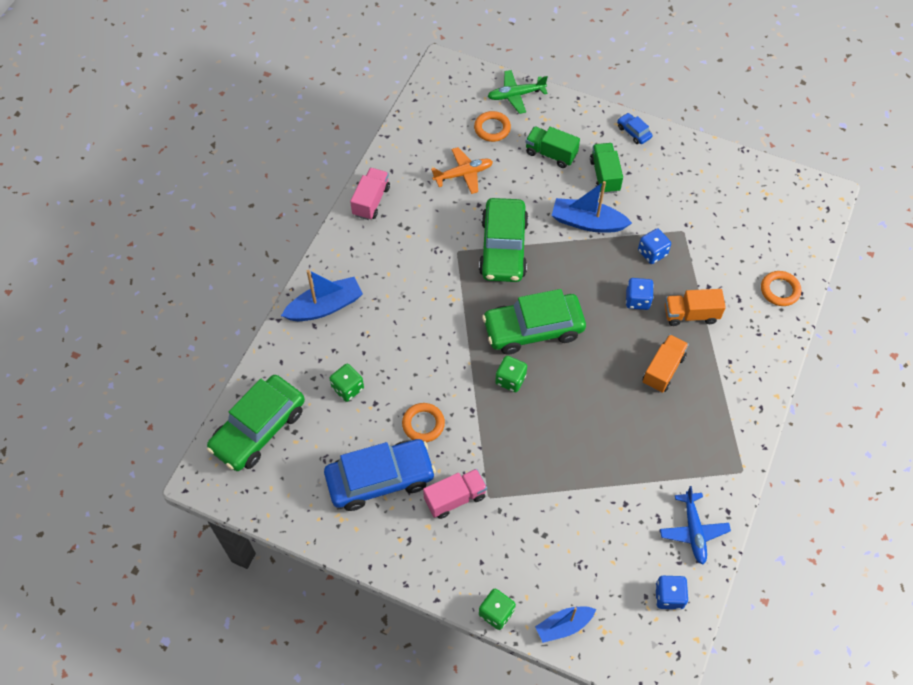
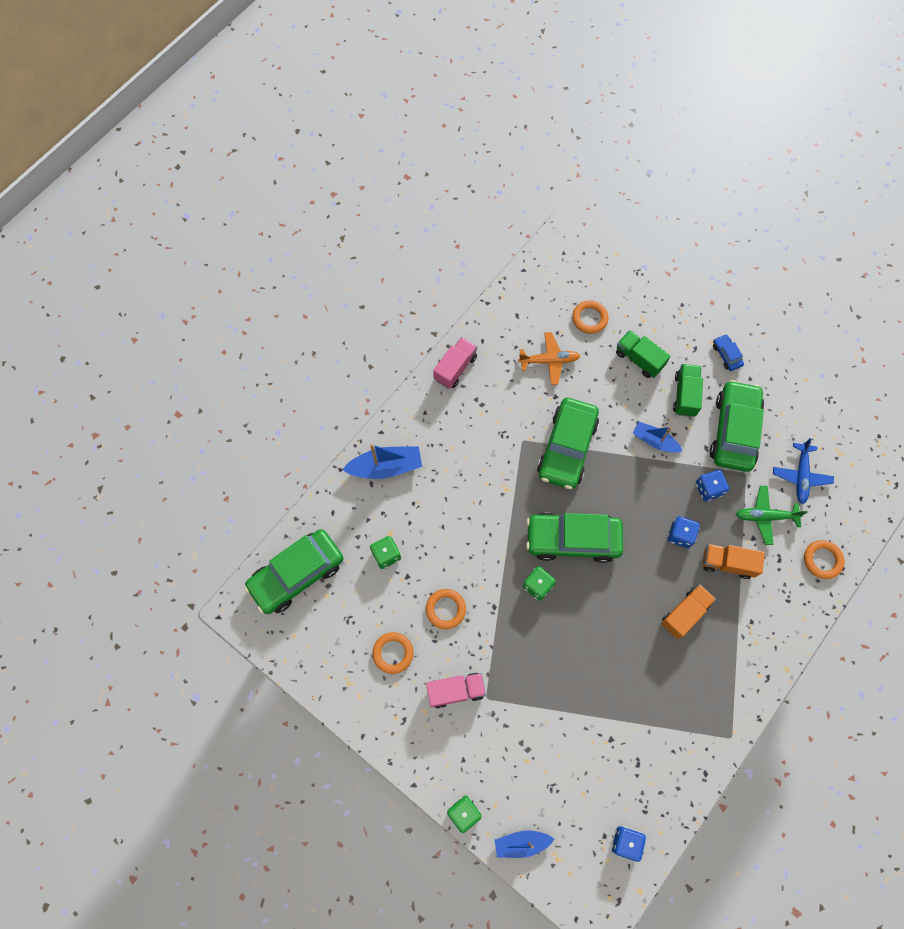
camera: 15 degrees right, 10 degrees up
(380, 479) = (393, 653): blue car -> orange ring
(516, 95) = (622, 288): green plane -> green plane (765, 516)
(587, 222) = (654, 441): blue boat -> blue boat, size x0.66
(661, 196) = (734, 431): none -> green car
(693, 531) = (667, 784): blue plane -> blue plane (801, 476)

